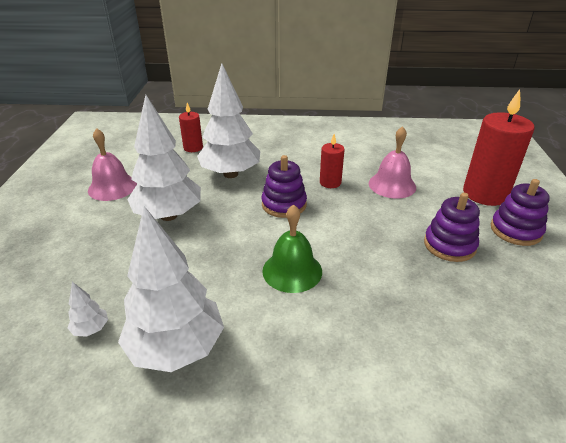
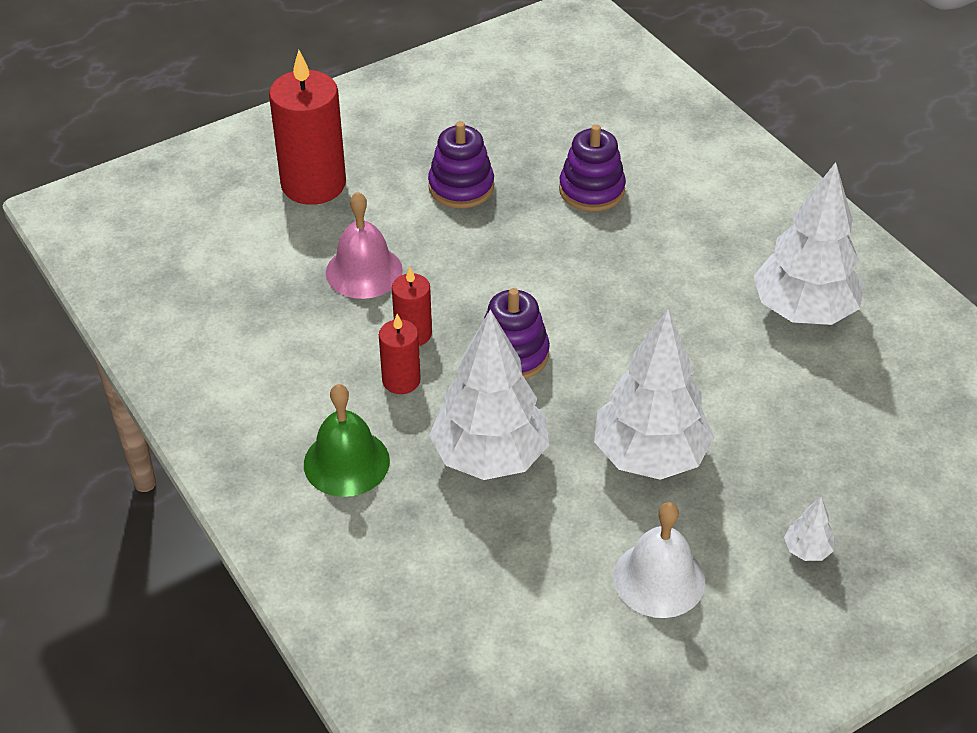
camera: 125 degrees left, 10 degrees up
(91, 329) = (857, 385): white tree -> white tree (807, 550)
(112, 187) = (659, 579): pink bell -> white bell
(193, 148) = (453, 565): red candle -> red candle (401, 380)
(292, 271) = (627, 286): green bell -> green bell (346, 462)
(515, 230) = (382, 146): purple stacking toy -> purple stacking toy (591, 190)

